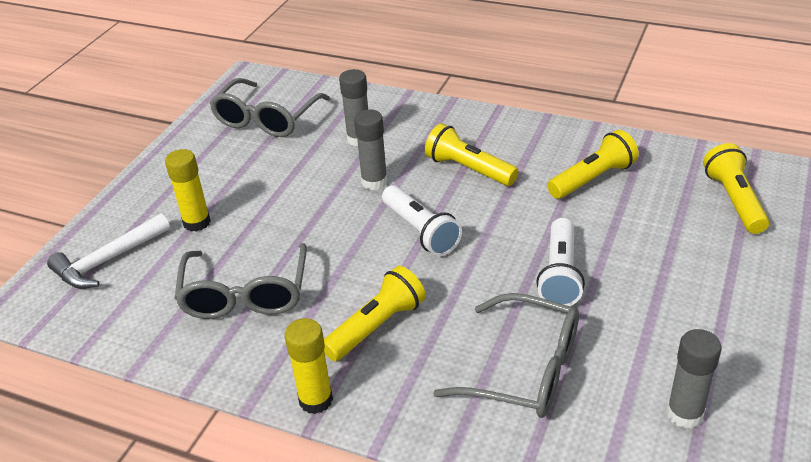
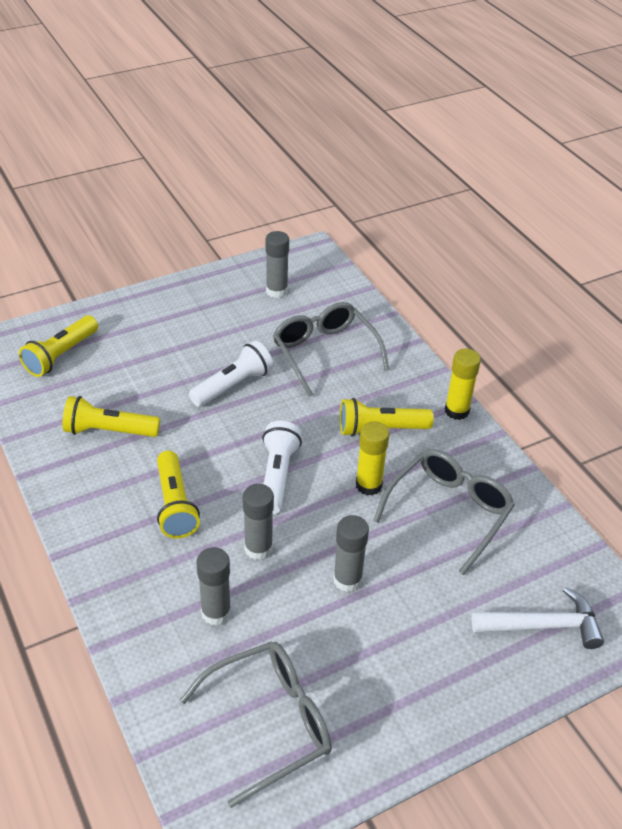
camera: 145 degrees left, 5 degrees up
(197, 222) = (441, 615): yellow glue stick -> yellow glue stick (368, 485)
(288, 202) = (347, 580): none -> grey glue stick

